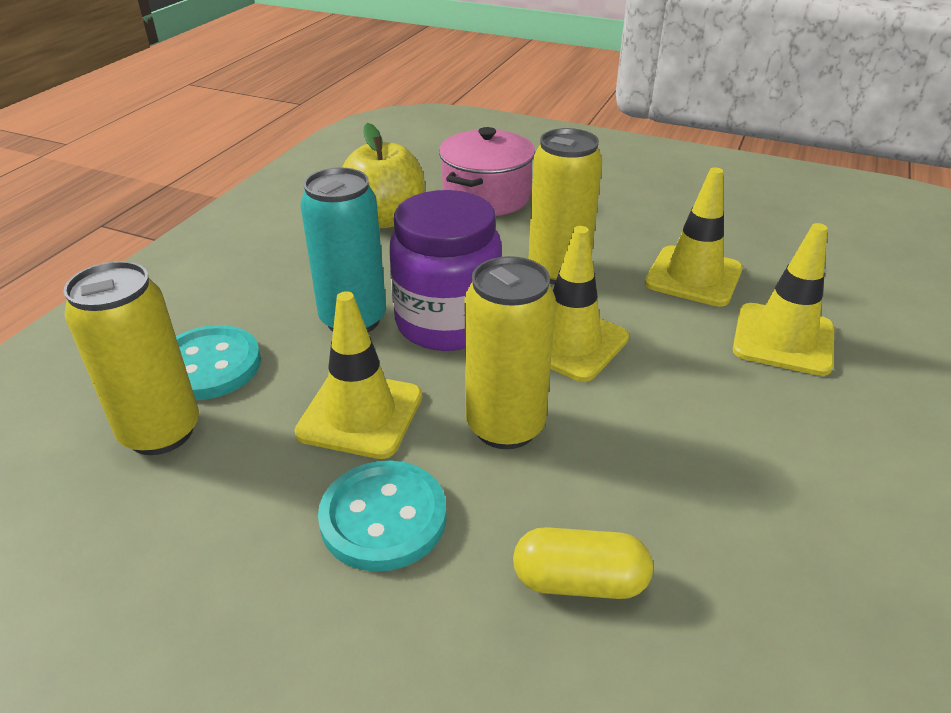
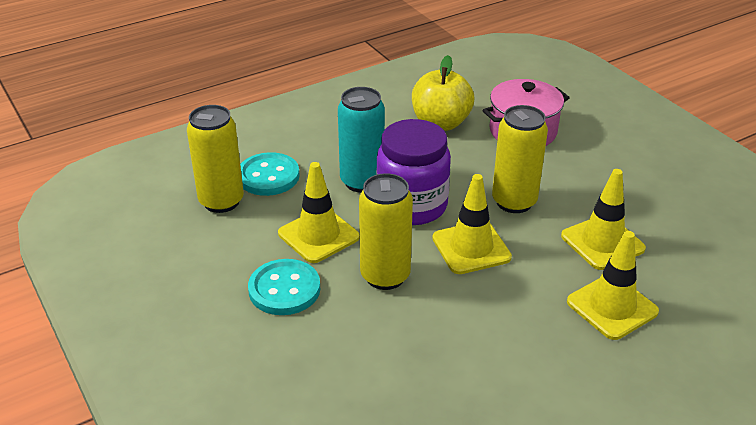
camera: 35 degrees right, 0 degrees up
(579, 581) = (345, 362): yellow capsule -> none

